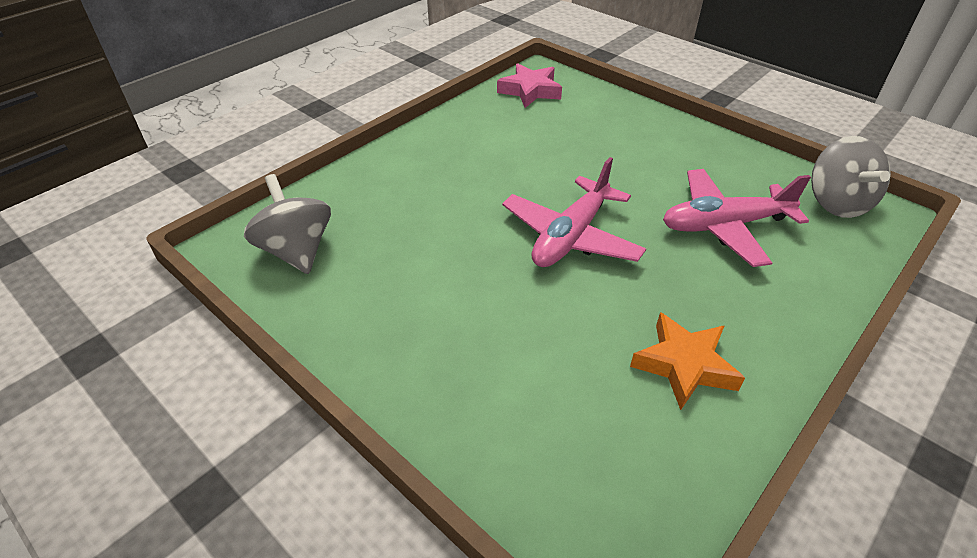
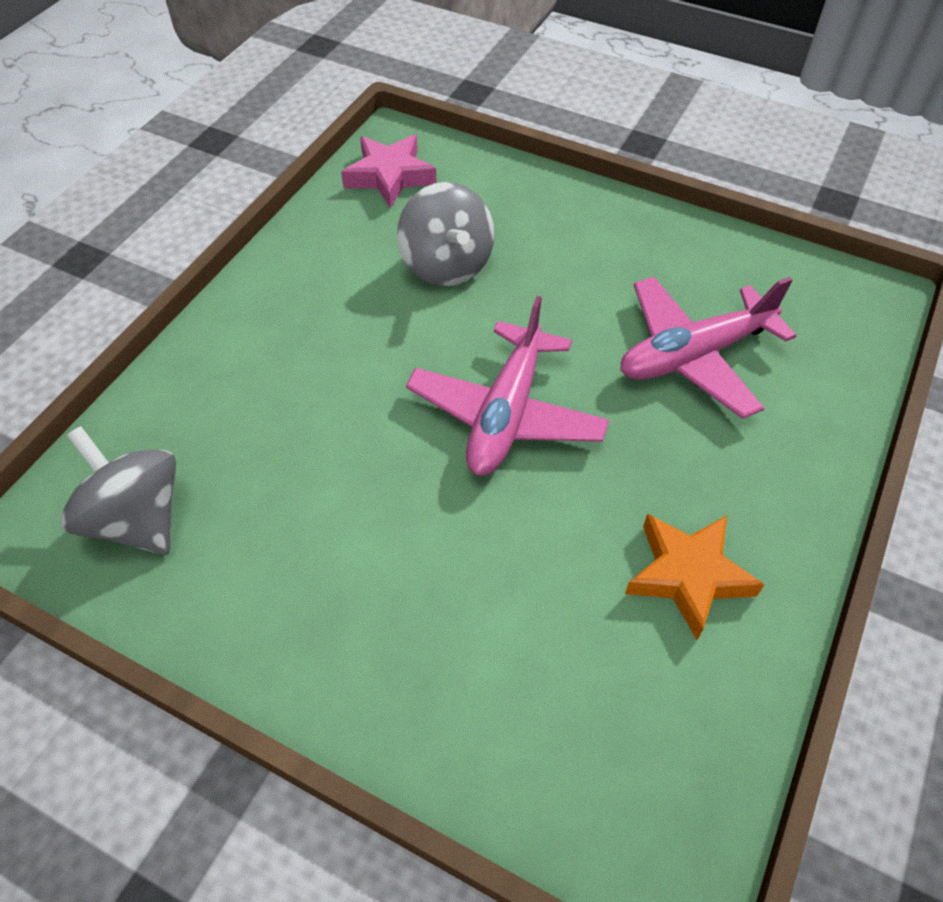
camera: 15 degrees left, 10 degrees up
(836, 203) = (820, 292): grey spinning top -> grey spinning top (446, 265)

